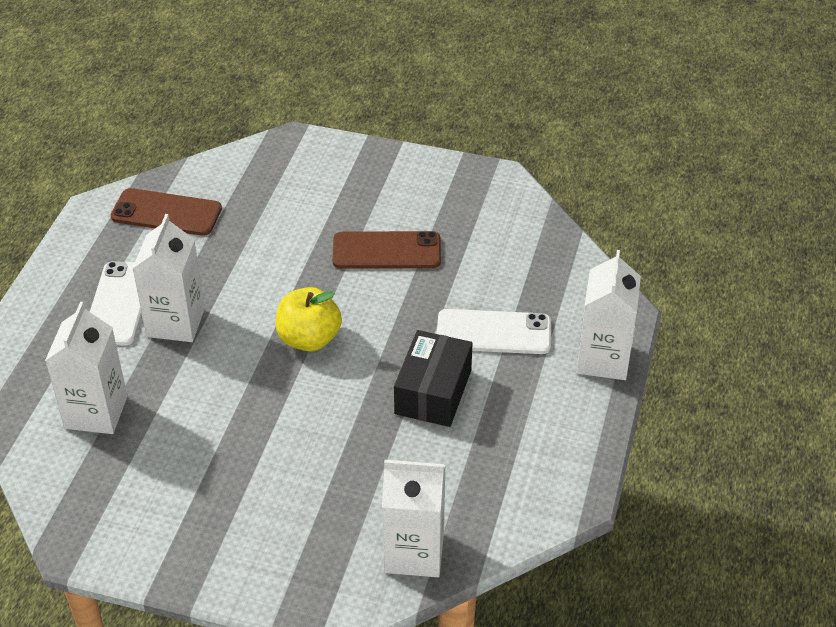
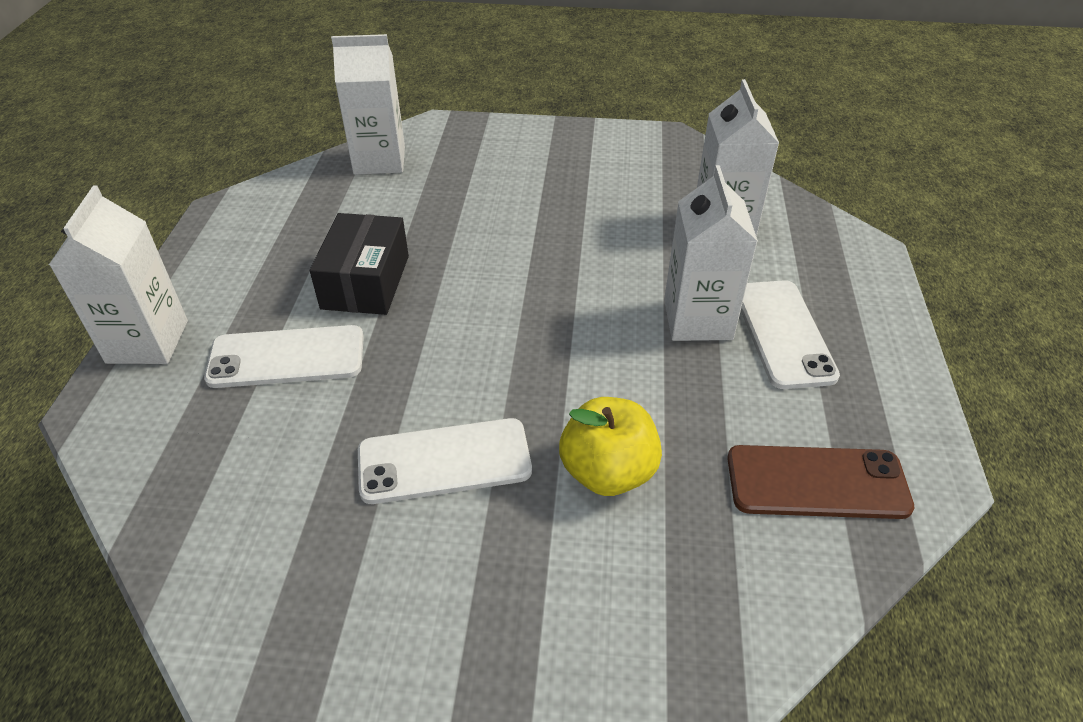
camera: 170 degrees right, 0 degrees up
(309, 339) = (524, 320): yellow apple -> yellow apple (608, 472)
(386, 251) = (444, 461): brown phone -> white phone

